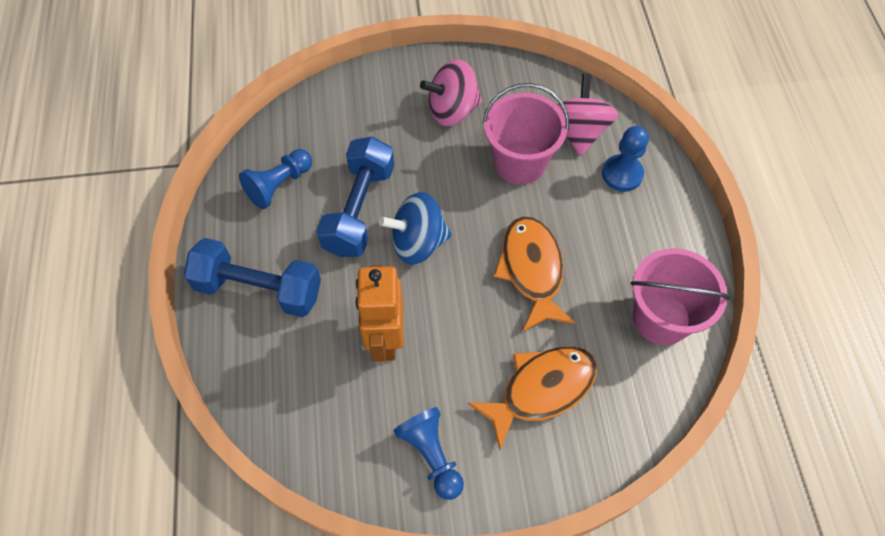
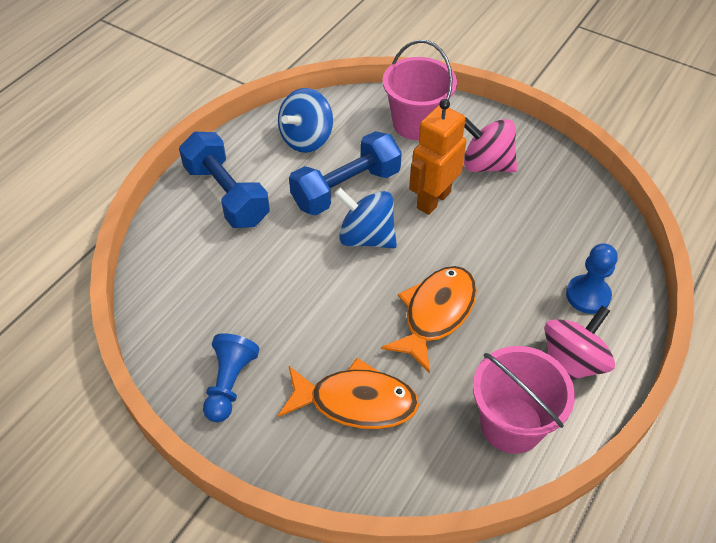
camera: 40 degrees right, 10 degrees down
(279, 185) = (306, 139): blue pawn -> blue spinning top
(385, 339) = (277, 284): orange robot -> orange robot (433, 200)
(519, 163) = (504, 233): pink bucket -> pink bucket (416, 124)
(579, 132) = (580, 241): pink spinning top -> pink spinning top (571, 363)

